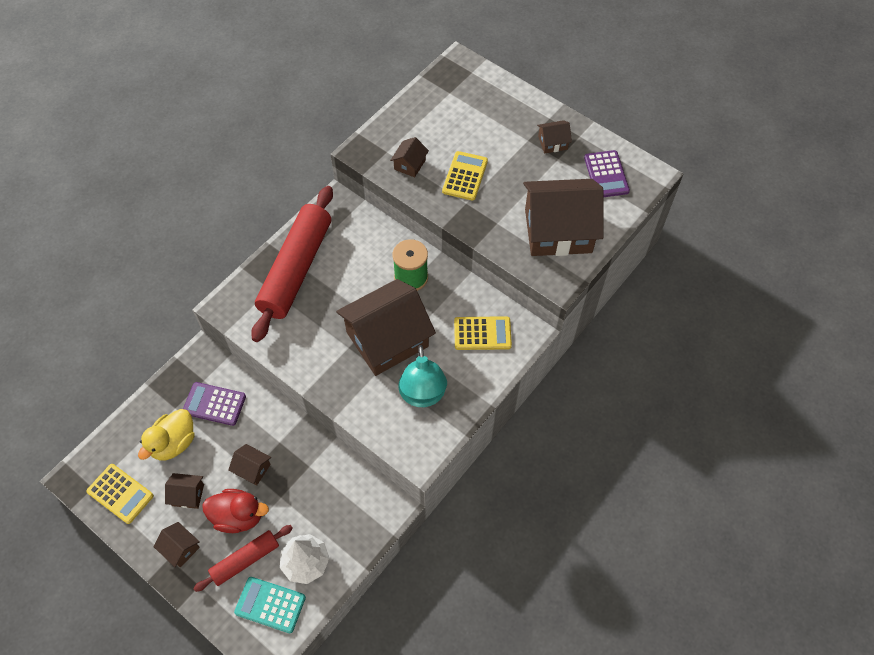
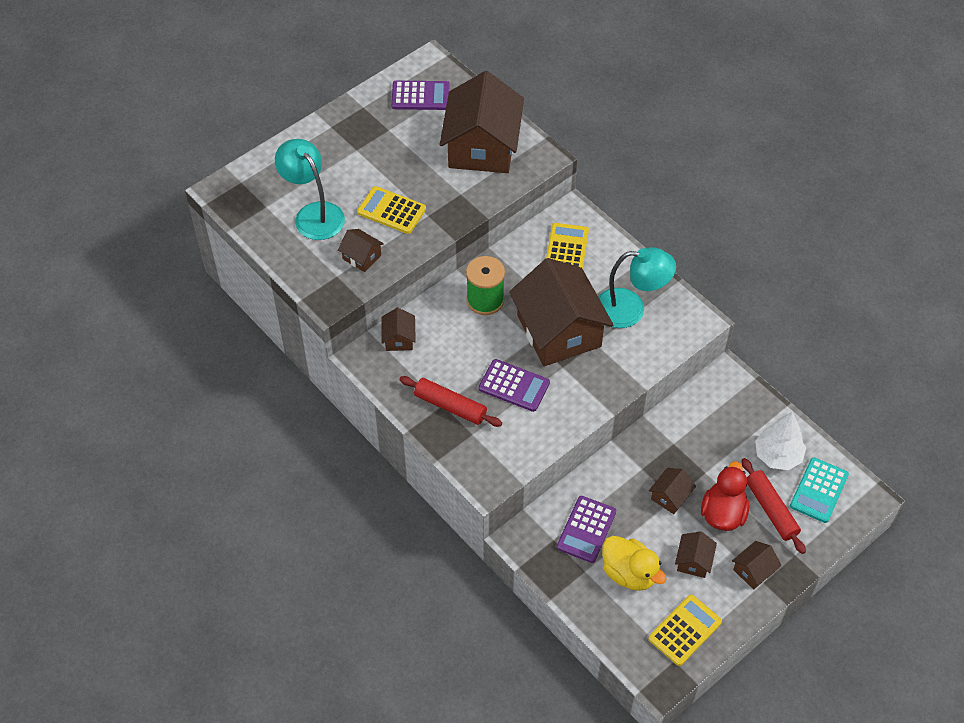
camera: 80 degrees left, 5 degrees down
(296, 269) = (450, 406): red rolling pin -> red rolling pin, size x0.52
(323, 312) = (514, 386): none -> purple calculator
(449, 124) = (313, 214): none -> turquoise lamp
(552, 143) = (366, 130): brown house -> brown house (399, 338)

